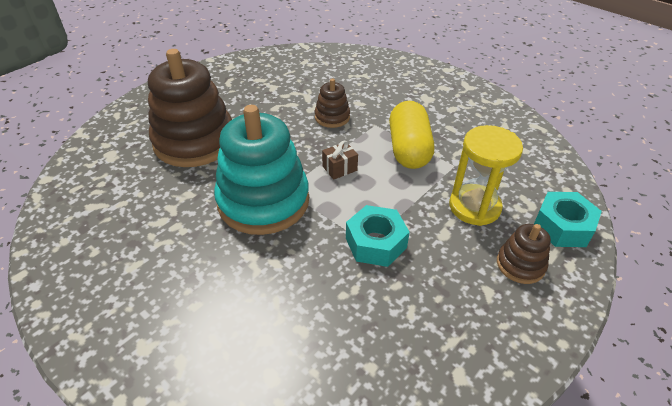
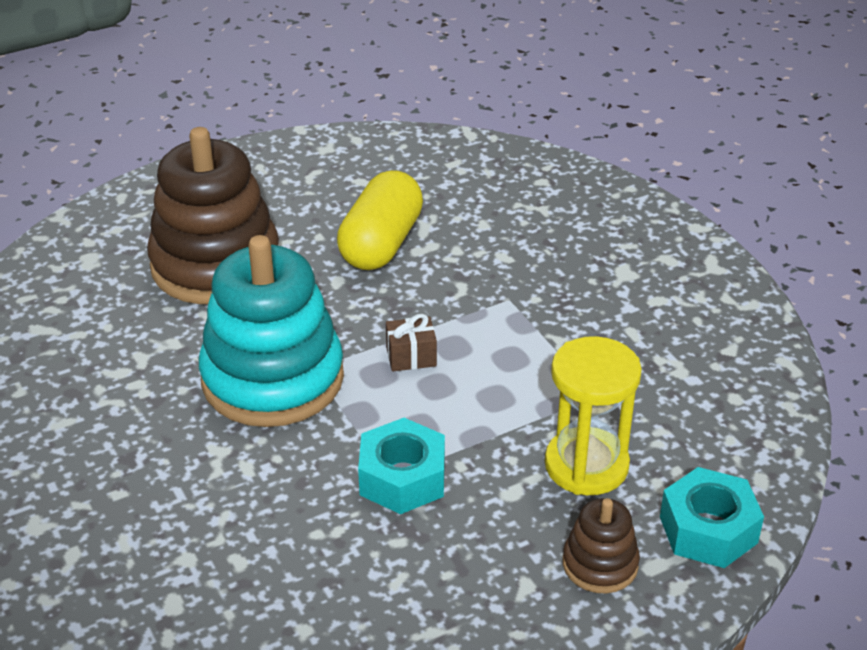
camera: 20 degrees right, 5 degrees down
(332, 117) = (445, 271): brown stacking toy -> none
(408, 149) = (539, 351): yellow capsule -> yellow capsule (381, 243)

